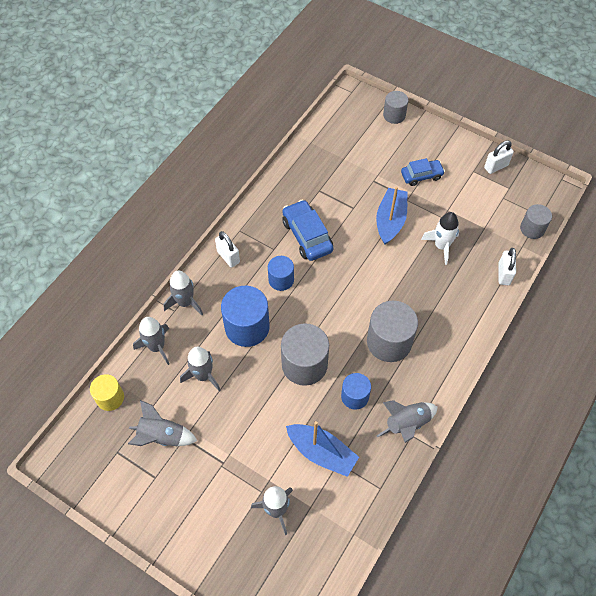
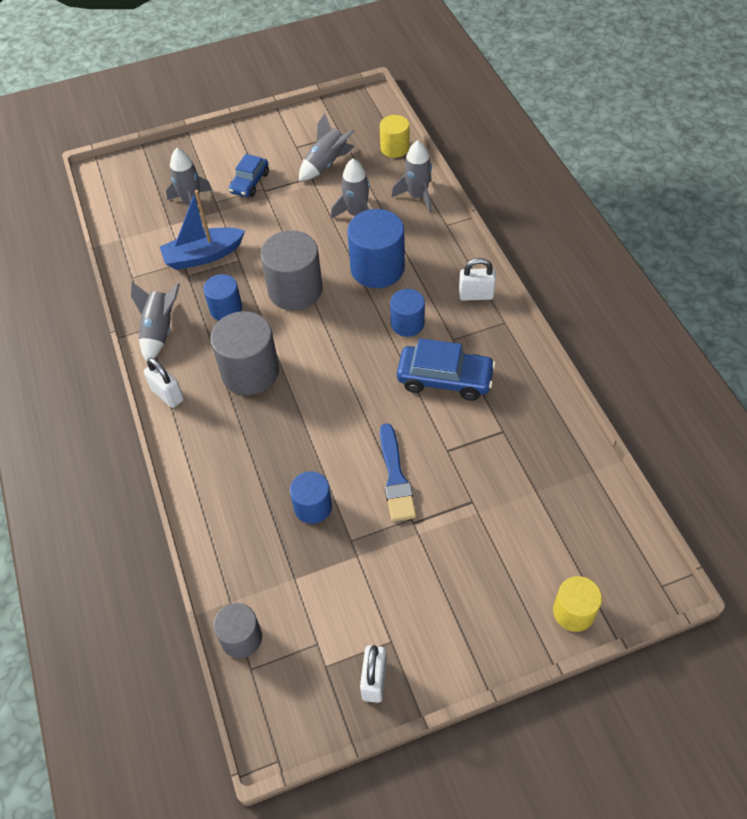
camera: 130 degrees right, 5 degrees down
(185, 302) = (448, 236): grey rocket -> none
(390, 220) = (395, 477): blue boat -> blue brush
(394, 115) = (573, 612): grey cylinder -> yellow cylinder
(421, 176) = (435, 565): blue car -> blue car (250, 183)
(441, 246) = (313, 507): white rocket -> blue cylinder
(504, 274) = (216, 546): white padlock -> white padlock (167, 395)

